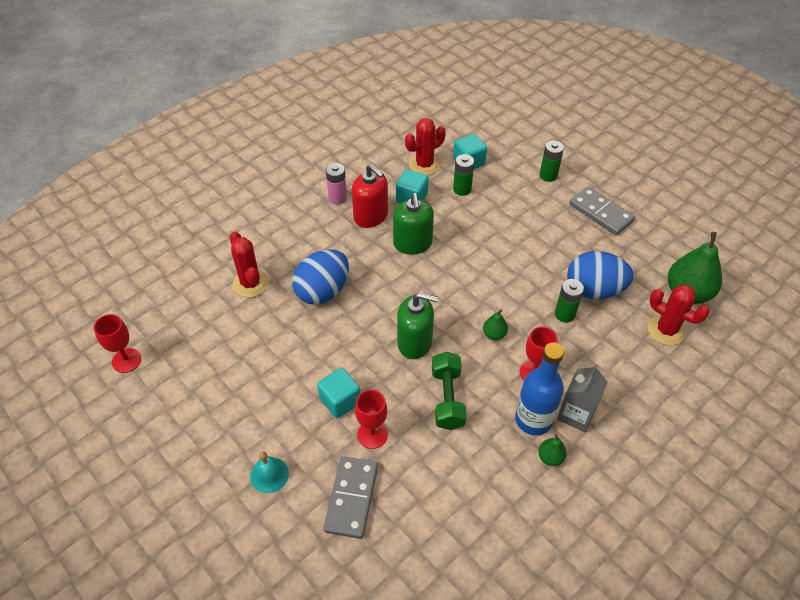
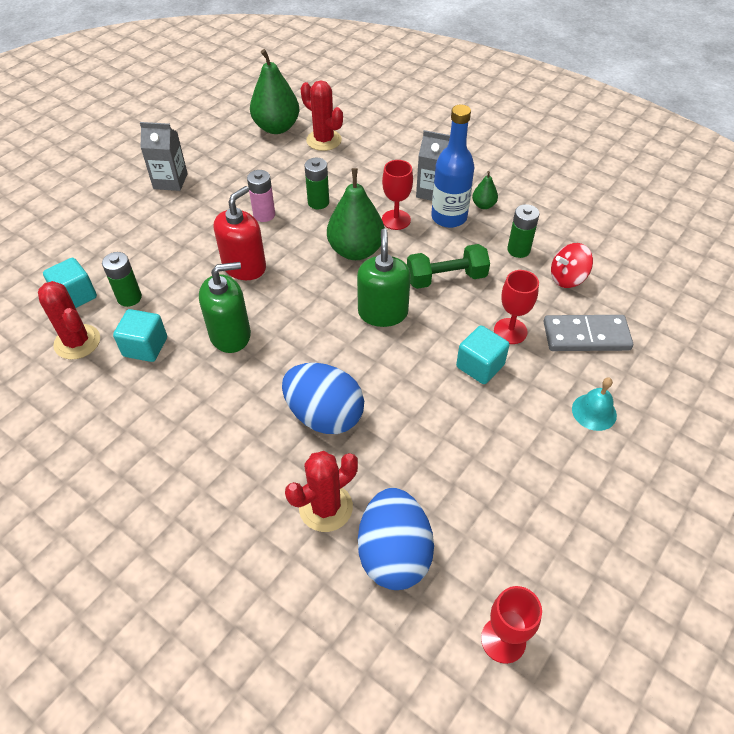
camera: 100 degrees left, 0 degrees up
(337, 198) = (145, 433): pink battery -> pink battery (264, 215)
(371, 216) = (182, 386): red soap dispenser -> red soap dispenser (244, 267)
(429, 507) = (567, 278): none -> red spinning top
(494, 334) = (356, 250): green pear -> green pear, size x2.14
(548, 175) = (107, 223): green battery -> green battery (518, 250)
(594, 290) = (282, 184): blue egg -> blue egg (394, 554)
(601, 213) = (170, 181): grey domino -> grey carton
(666, 330) = (324, 140): red cactus -> red cactus turned 75 degrees counterclockwise

